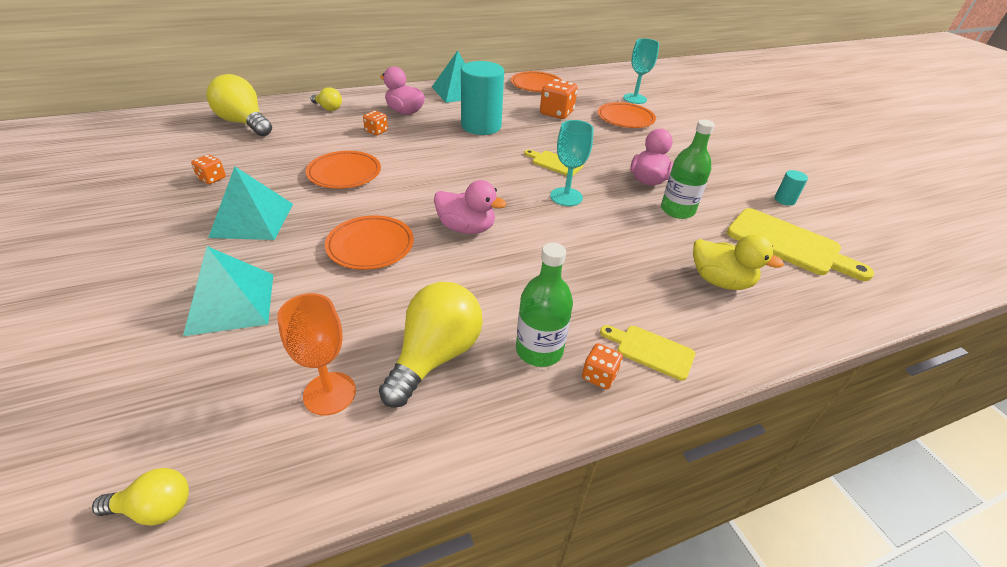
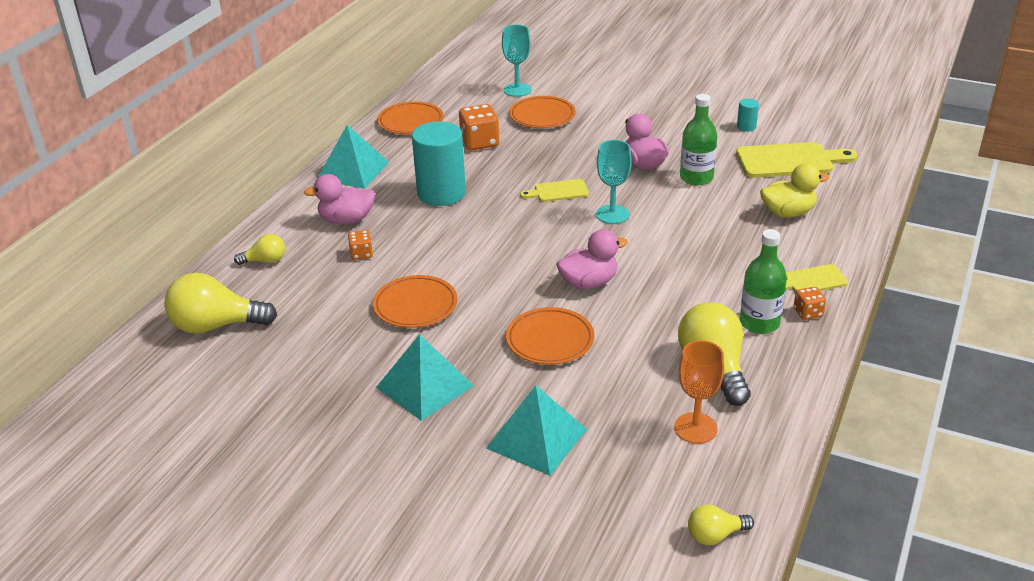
camera: 40 degrees left, 5 degrees down
(155, 508) = (715, 535): yellow light bulb -> yellow light bulb turned 150 degrees counterclockwise
(212, 178) = (312, 385): orange dice -> none

